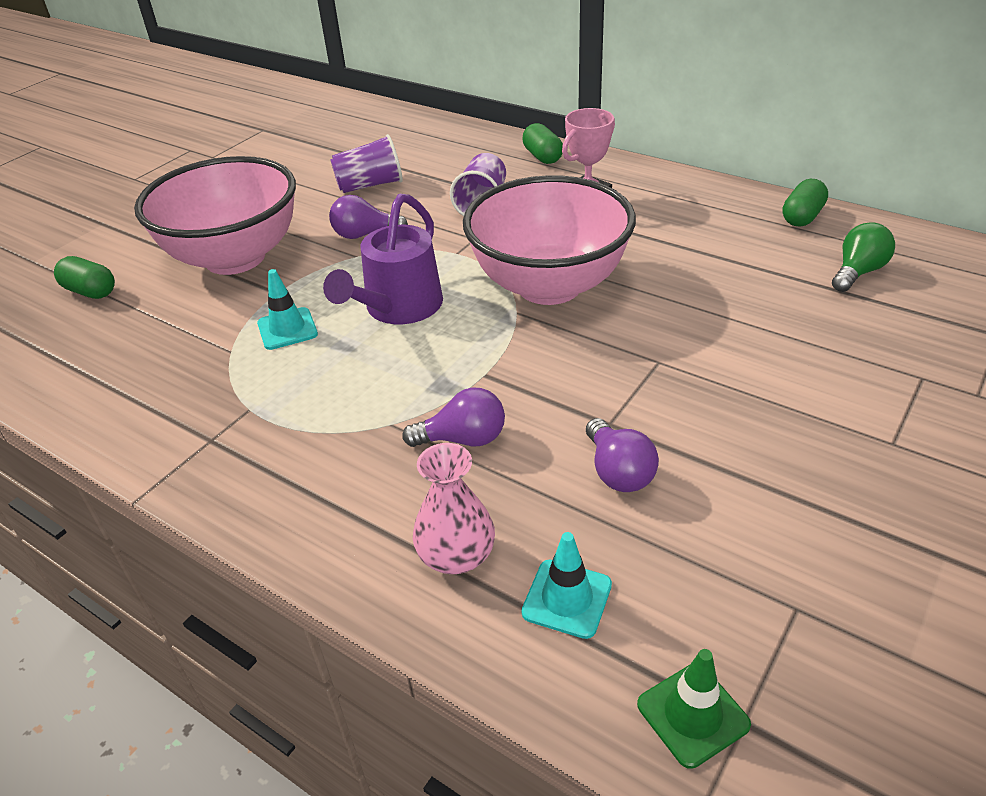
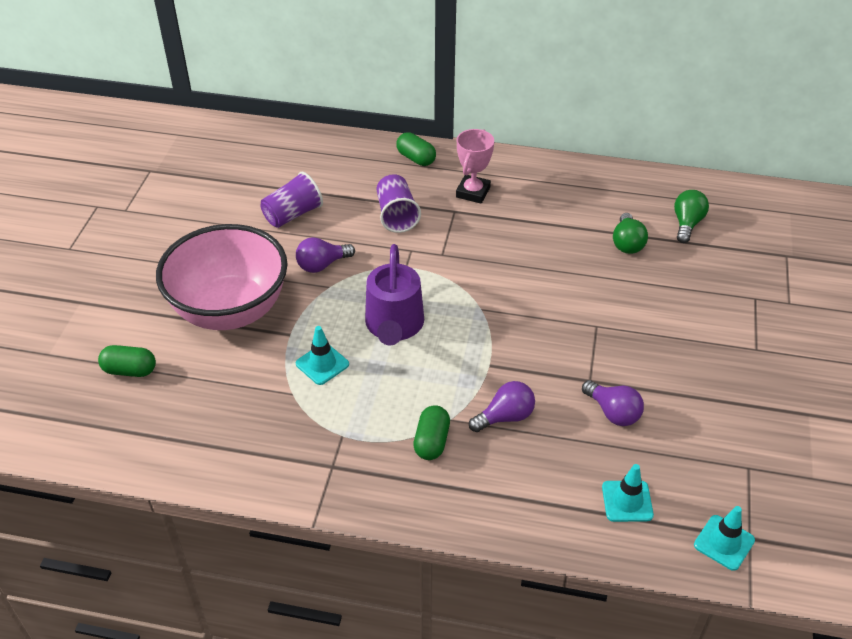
camera: 25 degrees left, 5 degrees up
(456, 555) = (549, 495): pink vase -> none
(549, 286) = (491, 281): pink bowl -> none
(693, 714) = (724, 542): green traffic cone -> turquoise traffic cone
(757, 279) = (627, 243): none -> green light bulb
(802, 217) = (632, 182): green capsule -> green capsule (431, 441)

